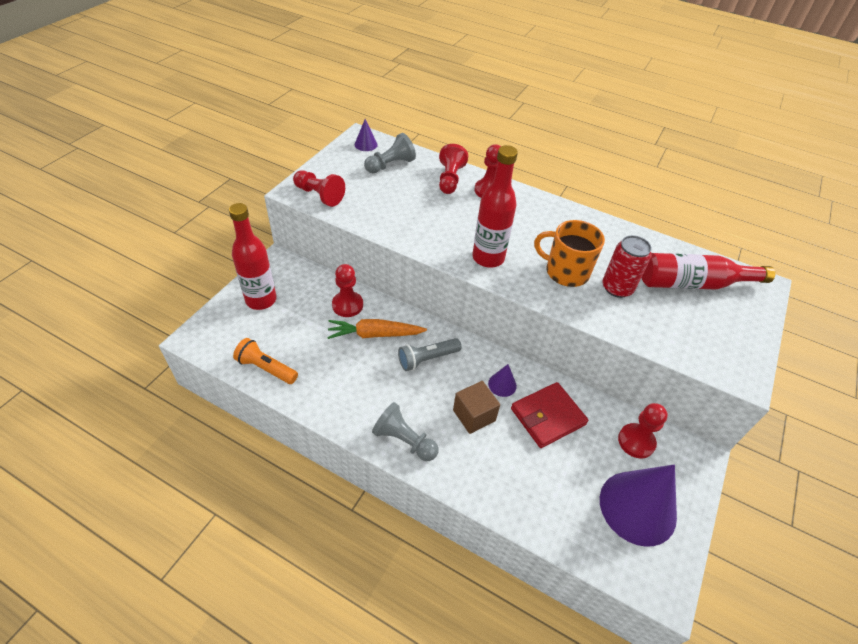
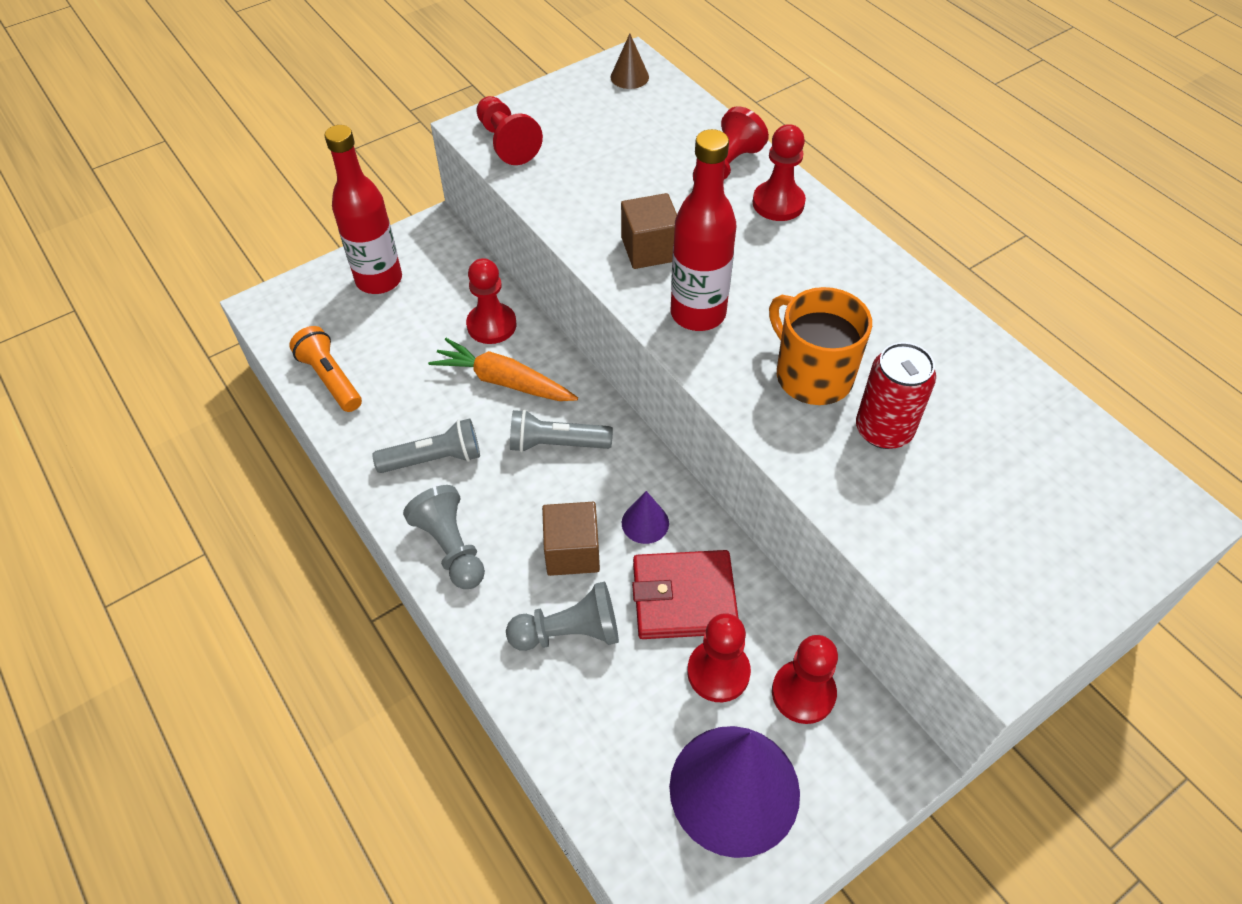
camera: 30 degrees right, 5 degrees up
(362, 393) = (434, 459): none -> grey flashlight
(366, 144) = (629, 77): purple cone -> brown cone
(390, 165) = (646, 120): grey pawn -> grey pawn (569, 632)
(439, 232) = (650, 249): none -> brown cube
(590, 449) = (718, 672): none -> red pawn
(693, 283) = (1034, 468): red bottle -> none

